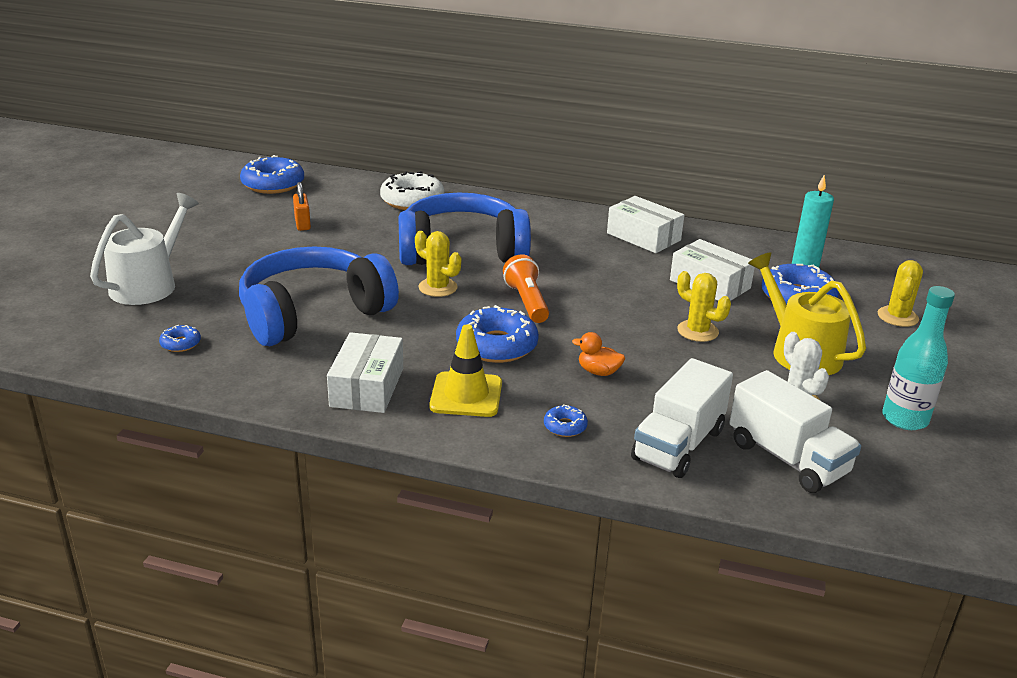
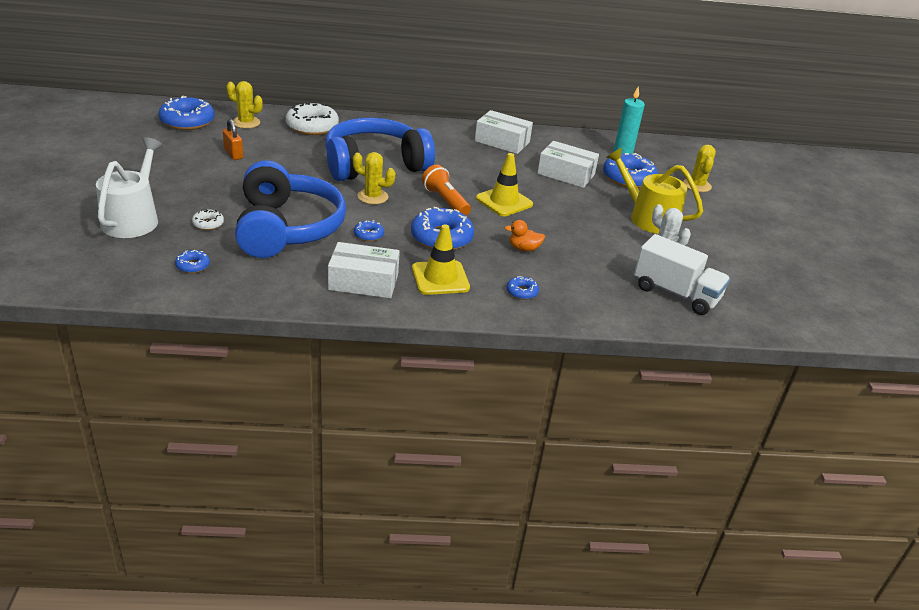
camera: 20 degrees left, 5 degrees up
(226, 298) = (208, 224): none -> white donut
(313, 313) = (287, 228): blue headphones -> blue headphones turned 135 degrees clockwise
(367, 387) = (363, 282): white box -> white box turned 75 degrees counterclockwise
(406, 332) = (368, 235): none -> blue donut
(604, 310) = (504, 201): none -> yellow traffic cone
(678, 444) = (603, 294): white truck -> none
(697, 331) = (575, 210): yellow cactus -> yellow cactus (246, 122)
(904, 419) = (733, 256): turquoise bottle -> none

